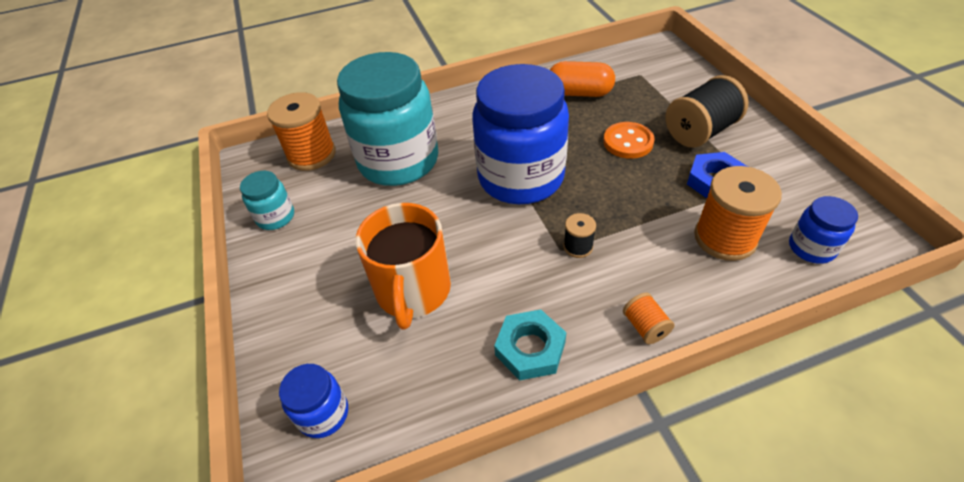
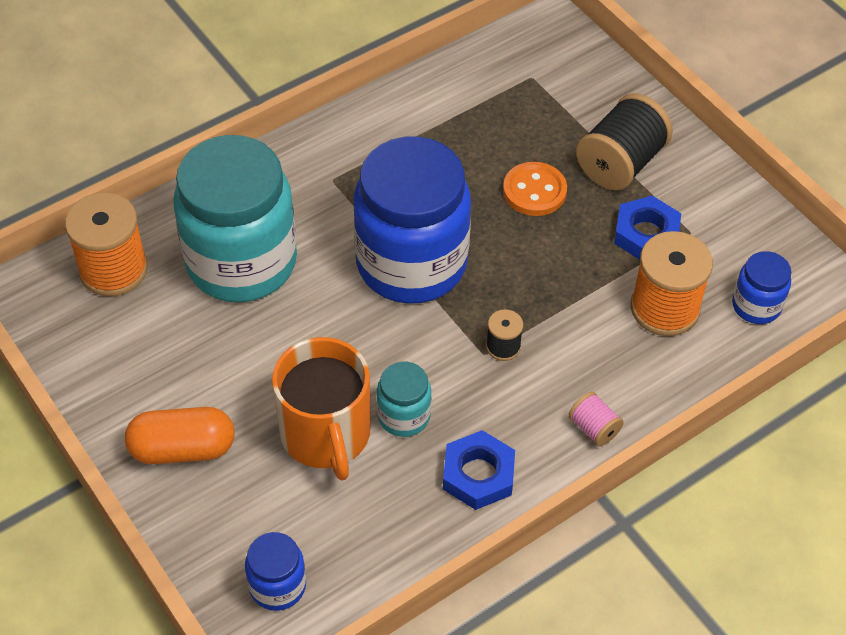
camera: 20 degrees left, 5 degrees up
(275, 217) = (107, 370): turquoise jar -> turquoise jar (404, 416)
(530, 348) = (478, 475): turquoise nut -> blue nut
(579, 93) = (456, 119): orange capsule -> orange capsule (183, 449)
(645, 327) = (593, 428): orange spool -> pink spool

